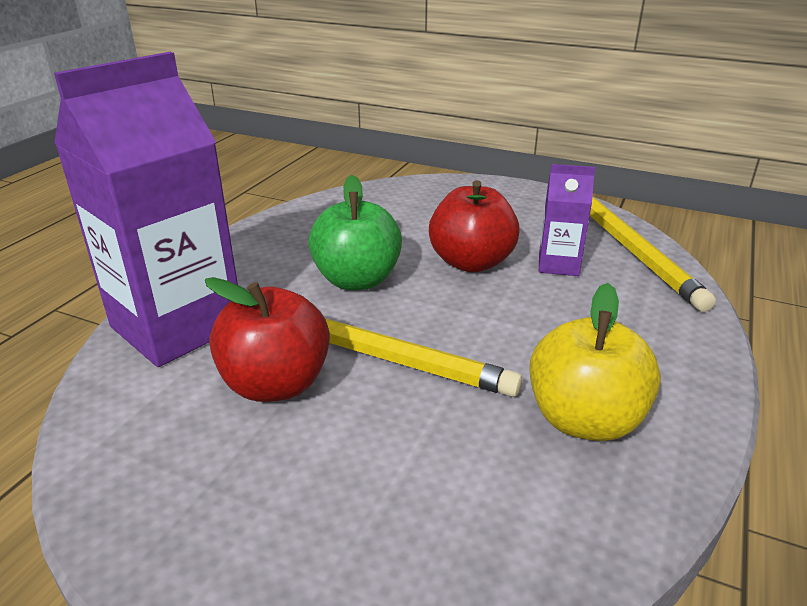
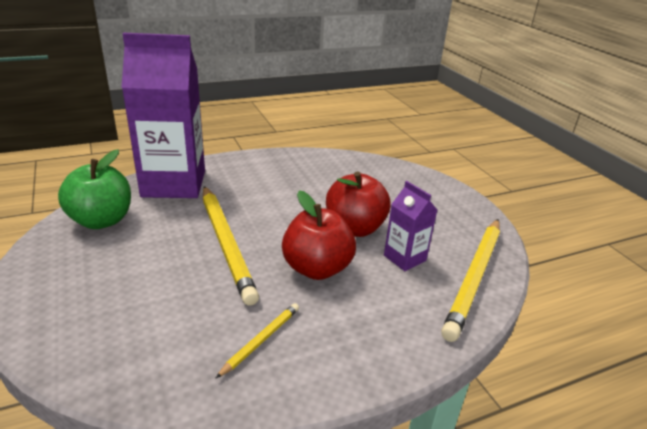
camera: 40 degrees right, 0 degrees up
(276, 384) = (167, 231): red apple -> red apple (317, 268)
(357, 280) = (280, 205): green apple -> green apple (101, 220)
(584, 419) = (261, 340): yellow apple -> yellow pencil

